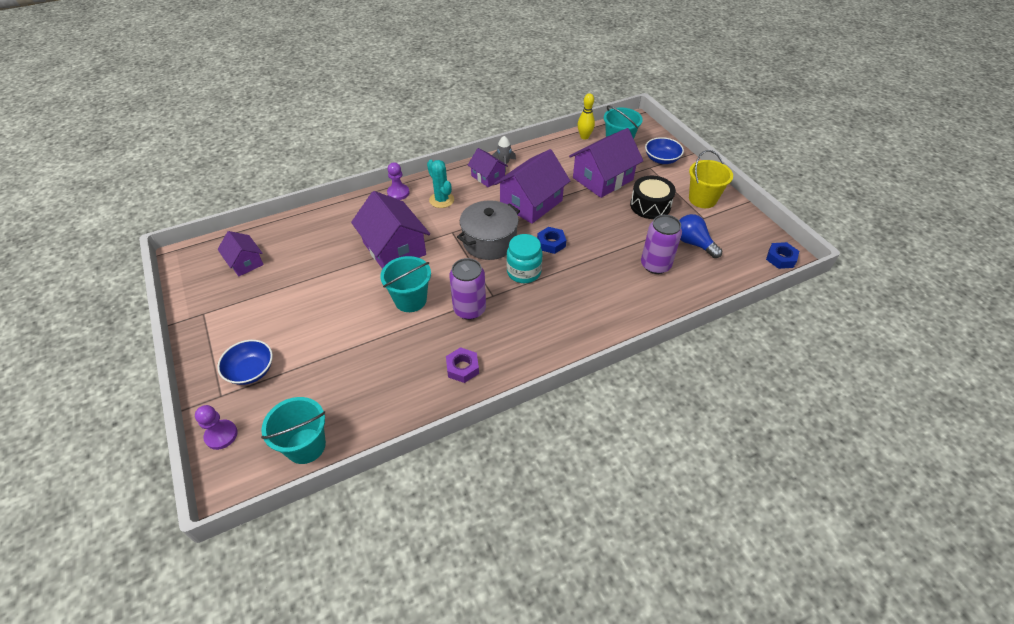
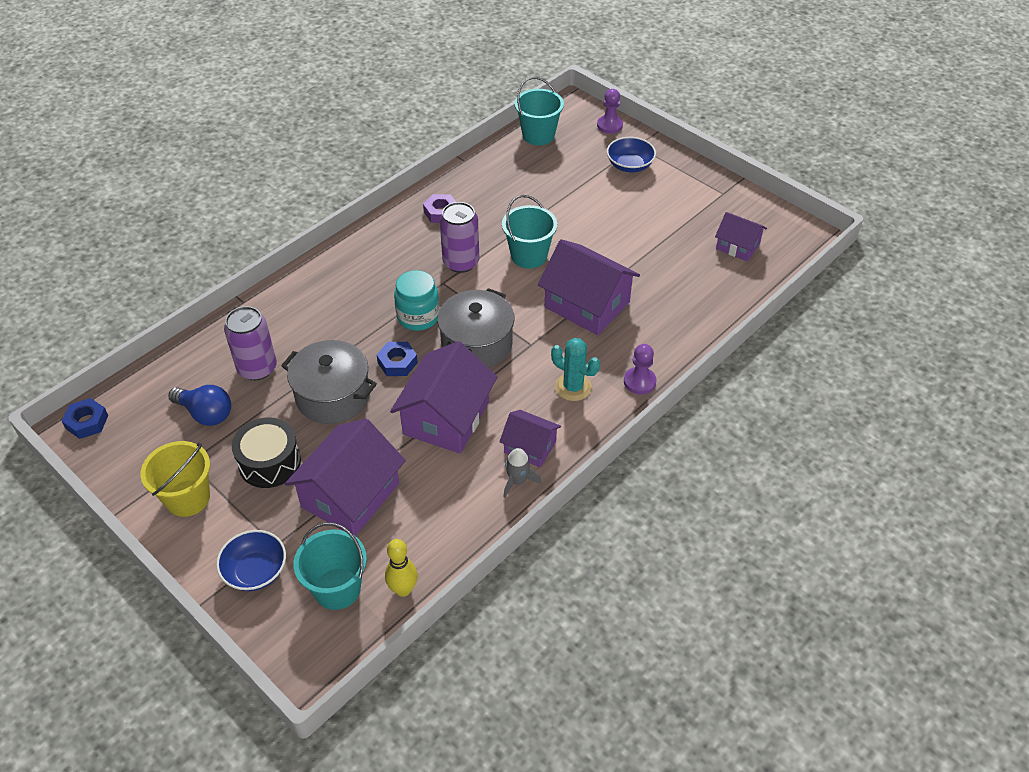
camera: 160 degrees right, 0 degrees up
(602, 233) = (333, 396): none -> grey pot

